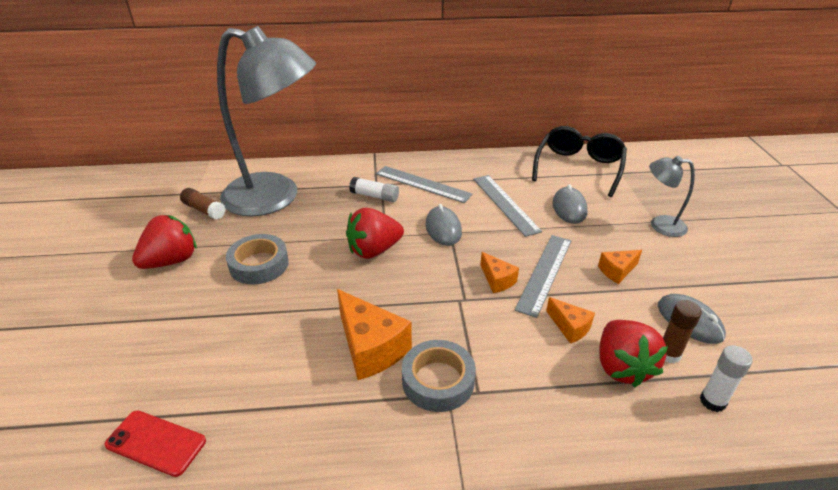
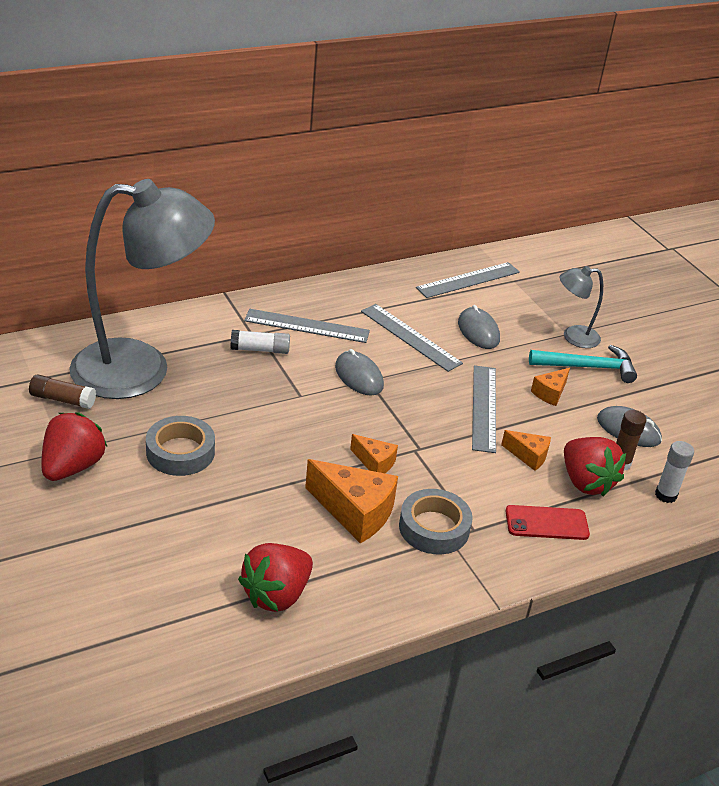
camera: 25 degrees left, 0 degrees up
(156, 443) = (205, 637): red phone -> red phone (546, 523)
(374, 250) = (298, 414): red strawberry -> red strawberry (276, 595)
(497, 280) = (442, 423): orange cheese -> orange cheese (374, 463)
(578, 167) = (468, 280): black glasses -> grey ruler
(665, 253) = (587, 367): none -> turquoise hammer

